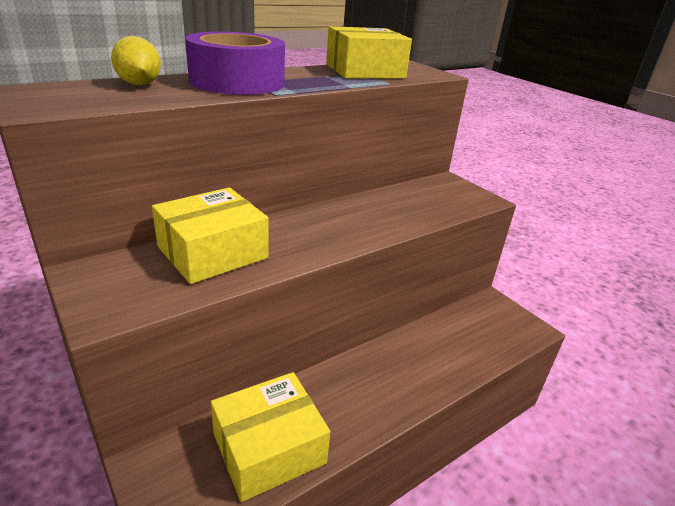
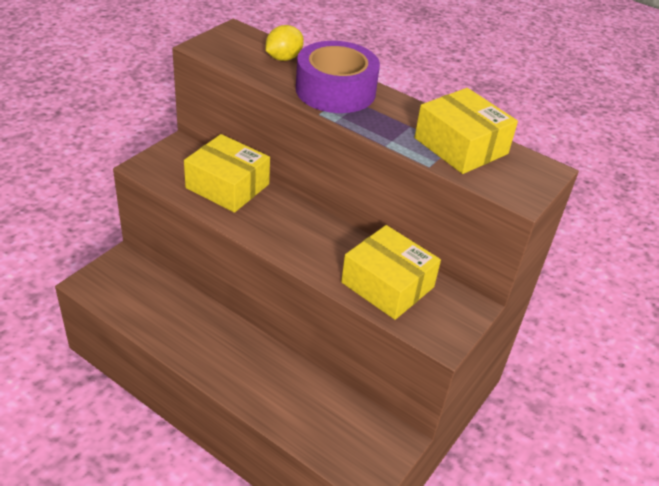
camera: 70 degrees right, 10 degrees up
(269, 448) = (150, 308): yellow box -> yellow box (387, 285)

